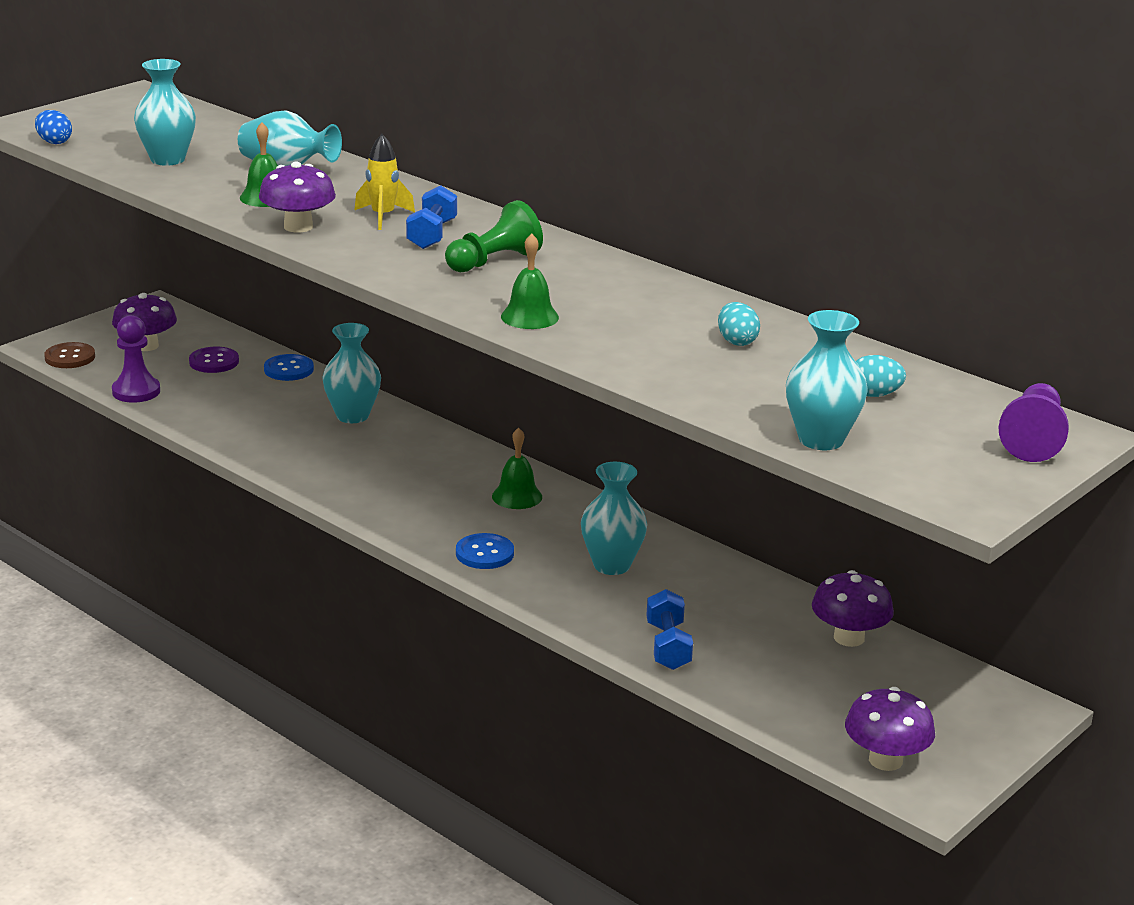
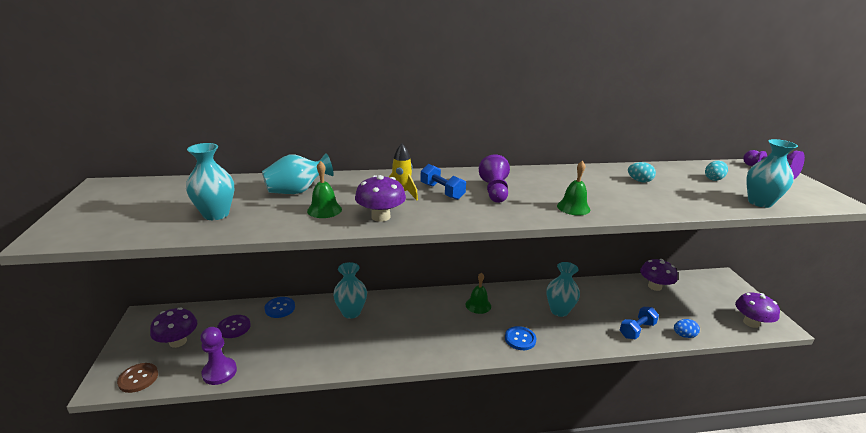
camera: 50 degrees left, 0 degrees up
(54, 142) = (106, 237): blue egg -> blue egg (684, 335)
(494, 261) = (494, 191): green pawn -> purple pawn
(668, 646) = (637, 330): blue dumbbell -> blue dumbbell turned 75 degrees counterclockwise

